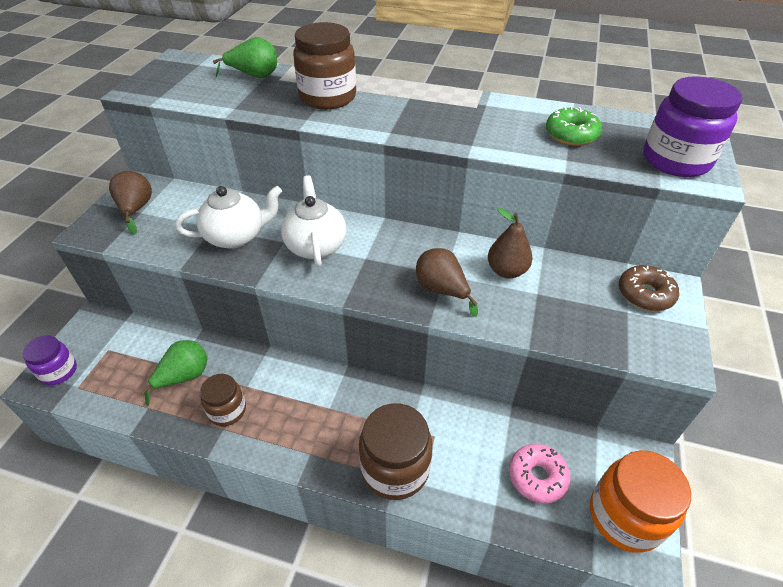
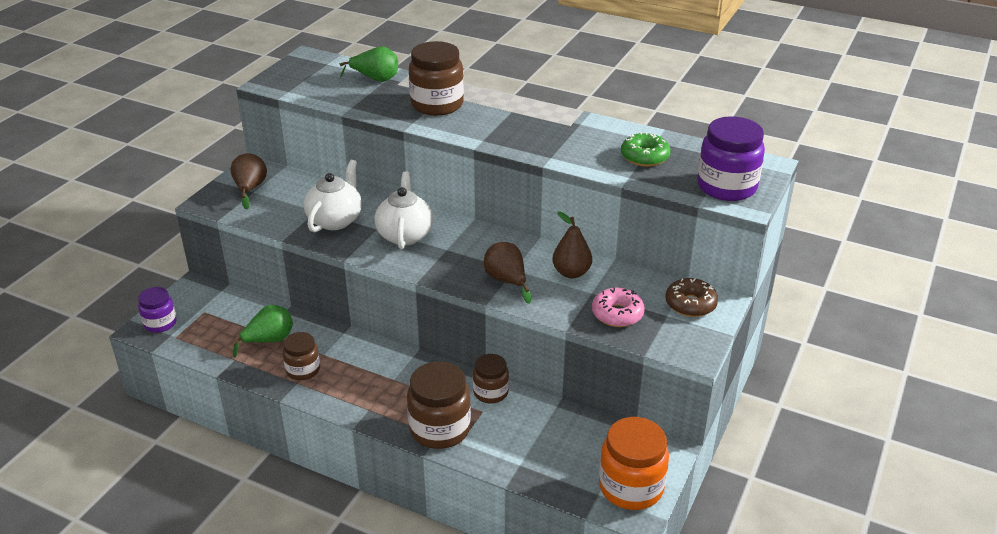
camera: 10 degrees right, 10 degrees down
(236, 236) = (335, 220): white teapot -> white teapot turned 60 degrees counterclockwise
(436, 409) = (490, 392): none -> brown jar
(537, 477) = (564, 451): pink donut -> pink donut (617, 314)

